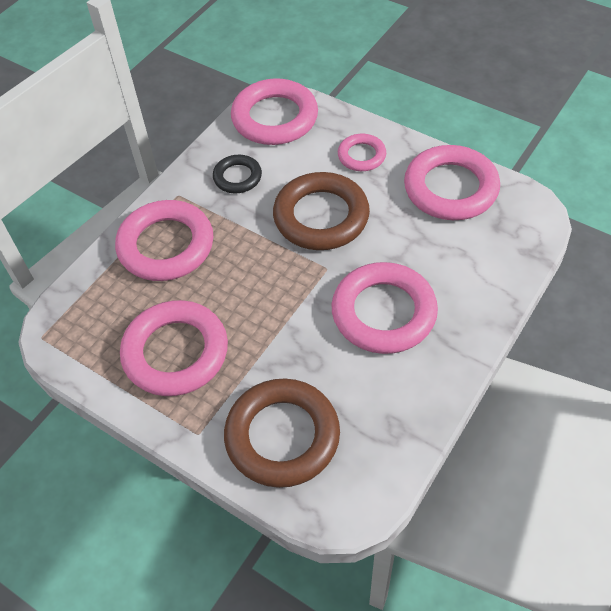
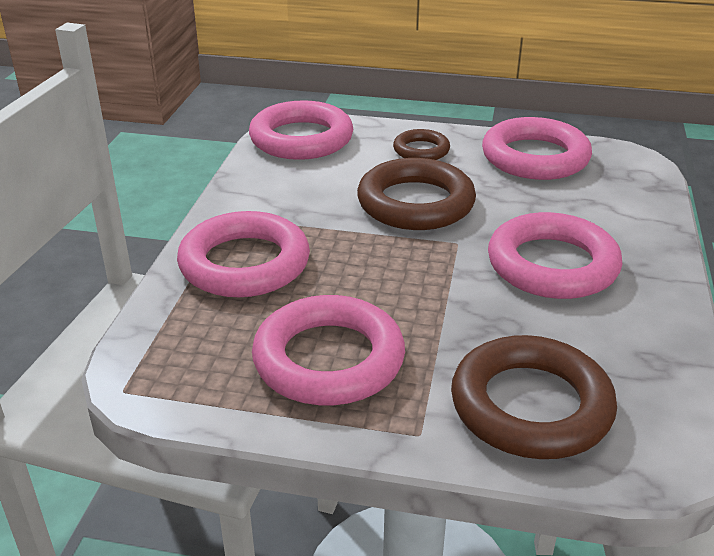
camera: 25 degrees left, 20 degrees down
(237, 177) = (293, 190): black ring -> none
(361, 156) = (421, 150): pink ring -> brown ring

